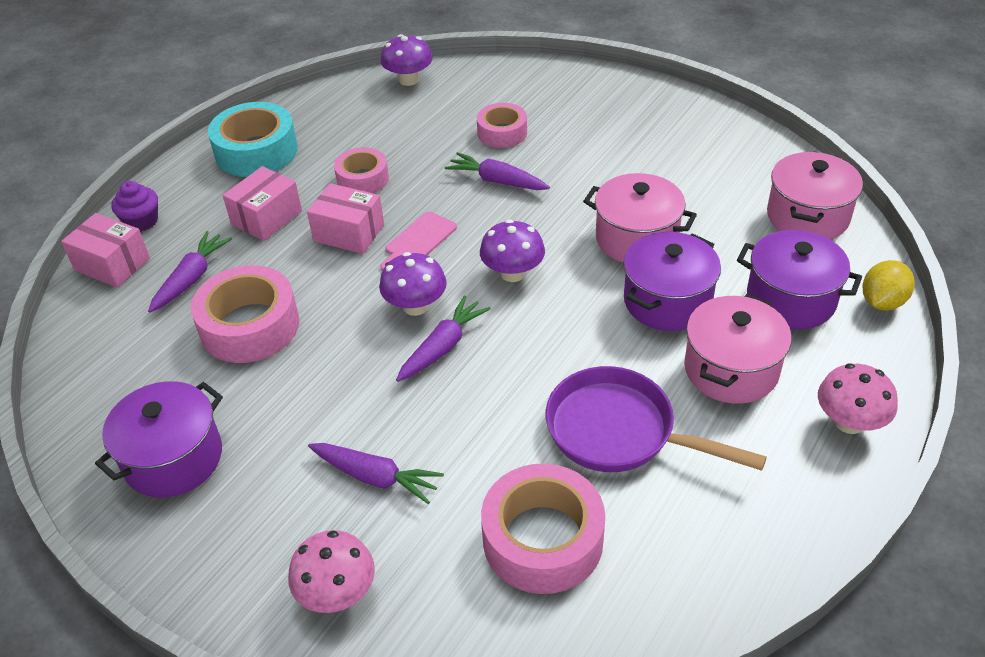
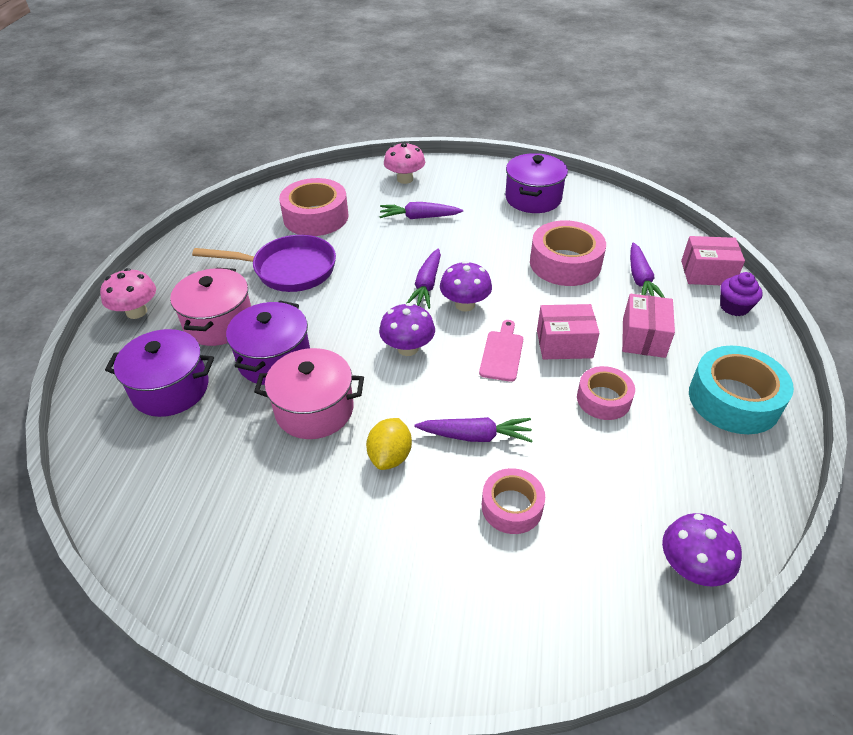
camera: 155 degrees right, 0 degrees up
(807, 216) = (146, 486): pink pot -> none
(882, 302) = (90, 408): yellow lemon -> yellow lemon (390, 456)

